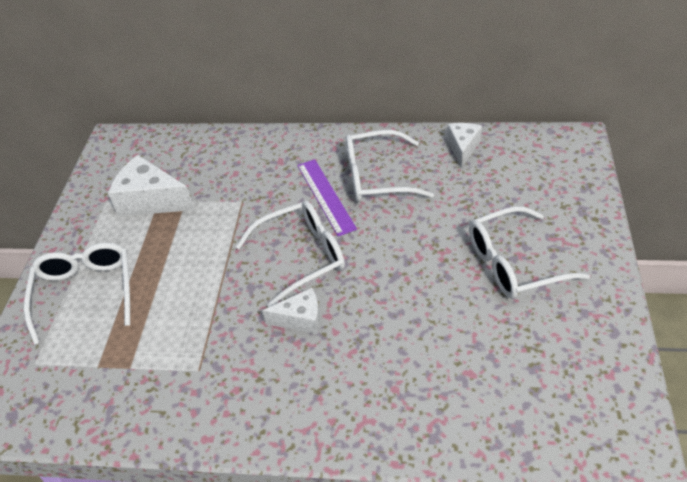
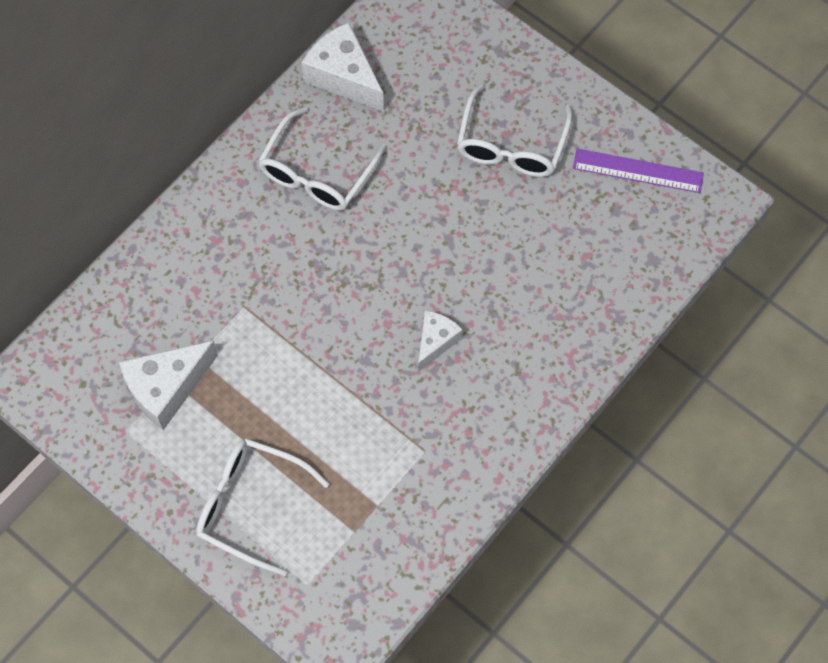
camera: 60 degrees left, 20 degrees up
(302, 256) = (364, 298): white glasses -> none
(325, 196) = (303, 231): purple ruler -> purple ruler (638, 171)
(463, 148) = (344, 76): white cheese -> white cheese, size x1.64

